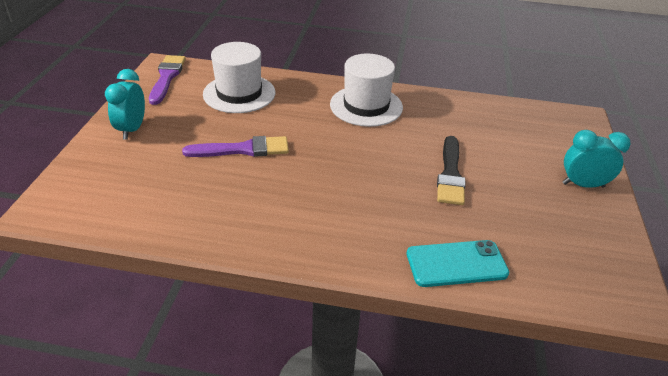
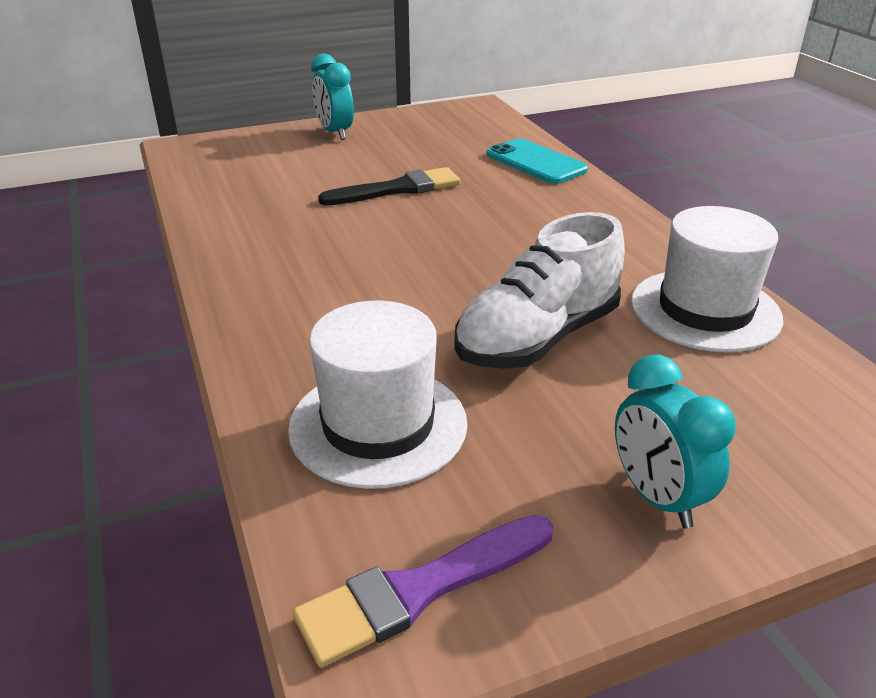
camera: 120 degrees left, 5 degrees down
(132, 129) = (657, 497): turquoise clock -> turquoise clock turned 90 degrees clockwise
(243, 149) = (537, 338): purple brush -> white shoe
(366, 106) = (289, 278): white hat -> white hat (705, 310)

